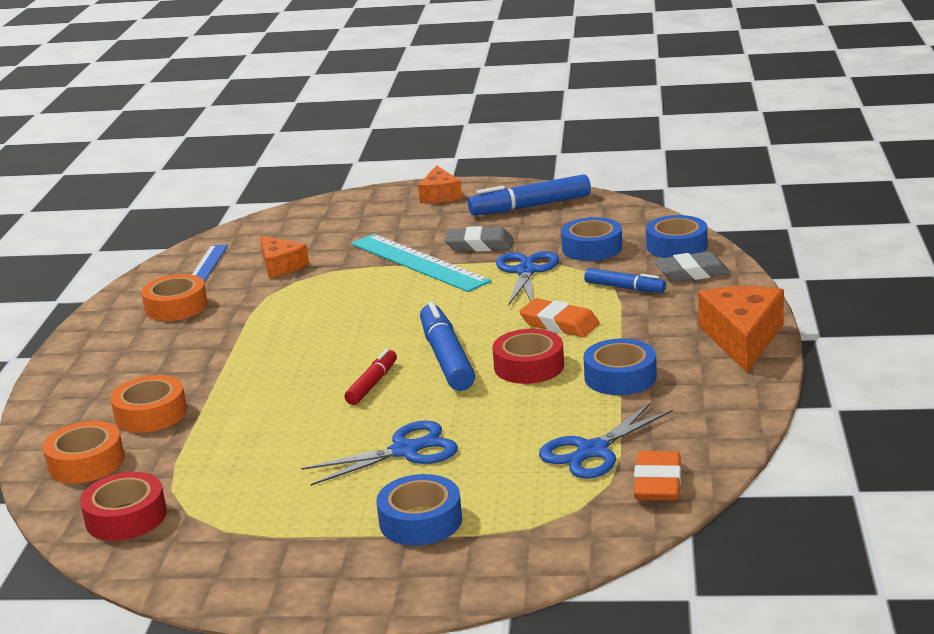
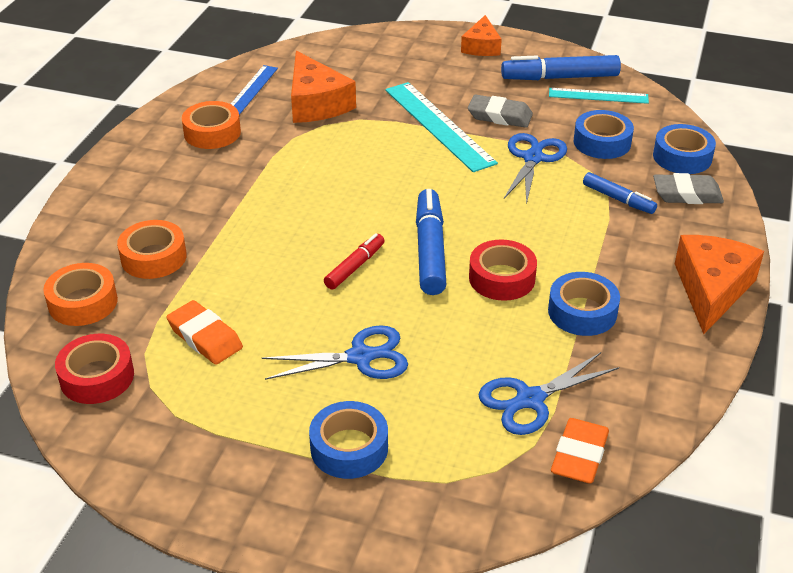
camera: 10 degrees right, 15 degrees up
(281, 266) = (316, 103): orange cheese -> orange cheese, size x1.58
(559, 324) = (545, 231): orange eraser -> orange eraser (205, 337)
(575, 214) = (598, 96): none -> turquoise ruler

